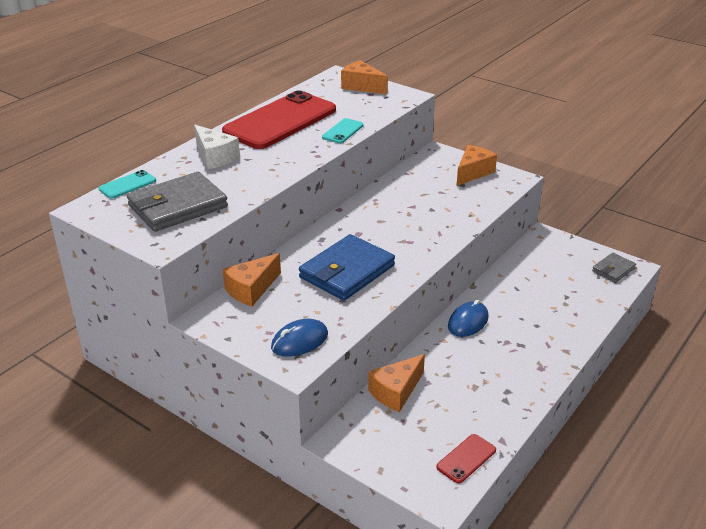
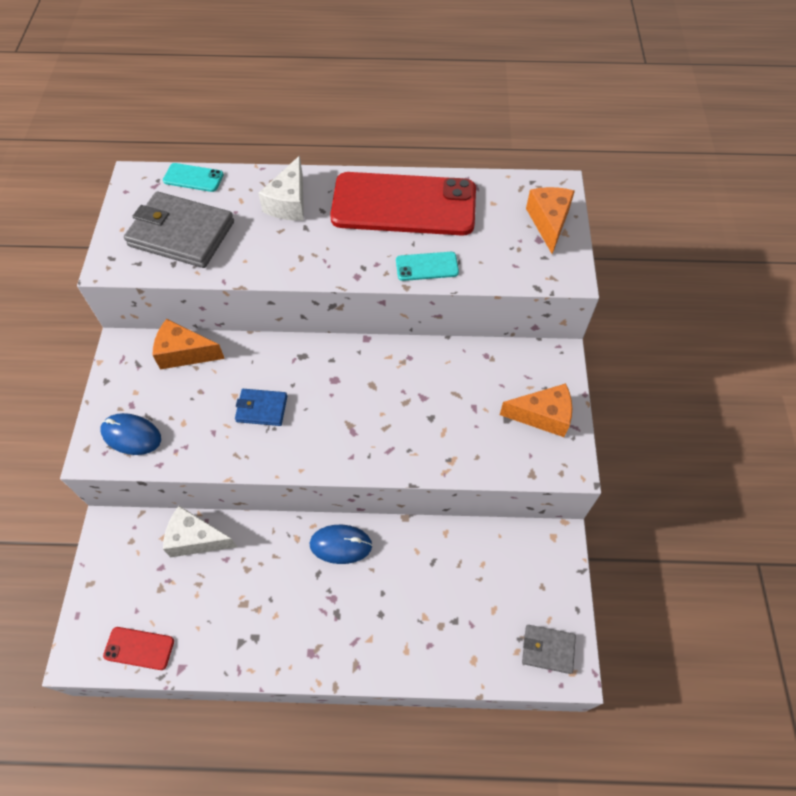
camera: 55 degrees right, 25 degrees up
(347, 271) = (262, 409): blue wallet -> blue wallet, size x0.52
(396, 392) = (196, 539): orange cheese -> white cheese

